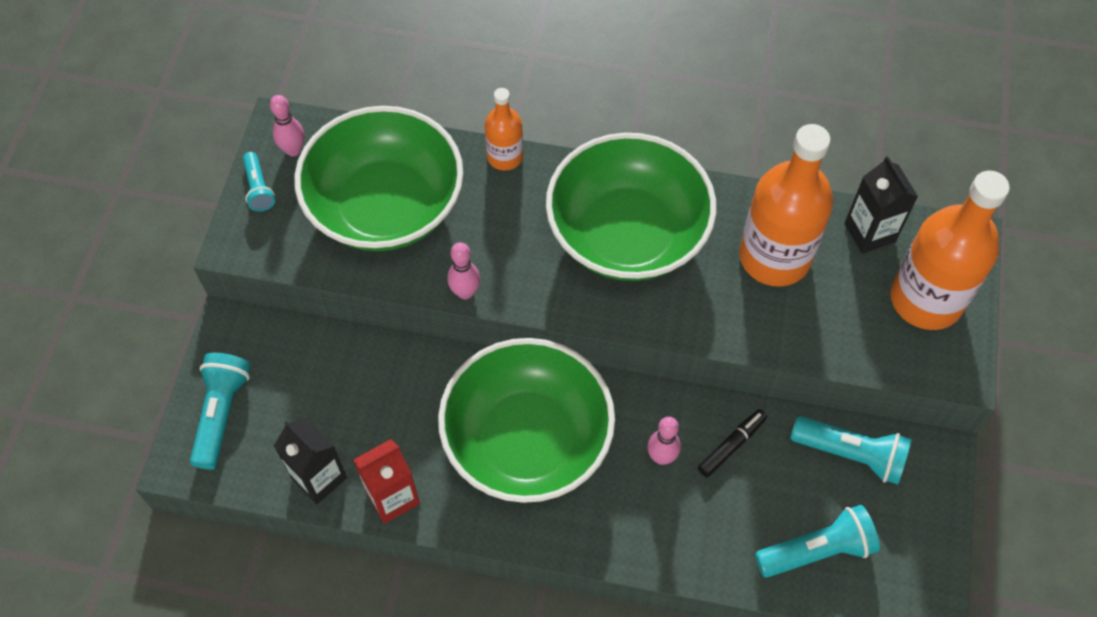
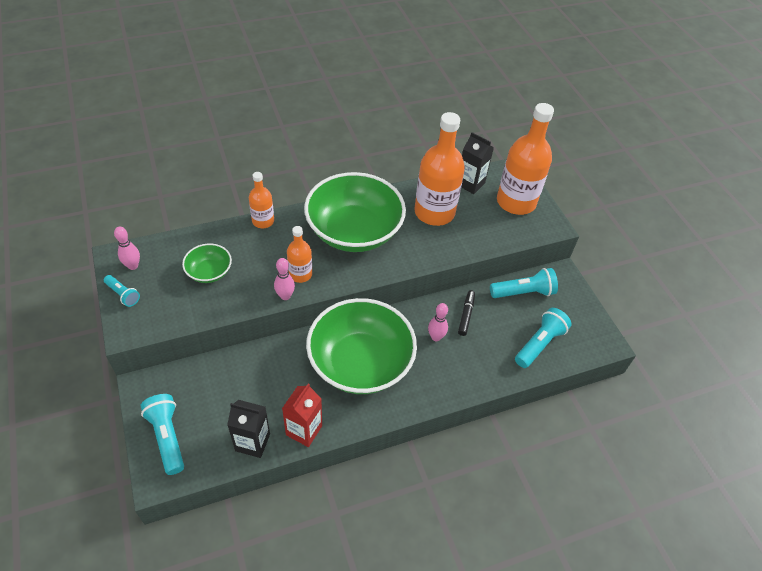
camera: 35 degrees left, 10 degrees down
(385, 206) = (209, 272): green bowl -> green bowl, size x0.46
(506, 268) = (300, 274): none -> orange bottle

